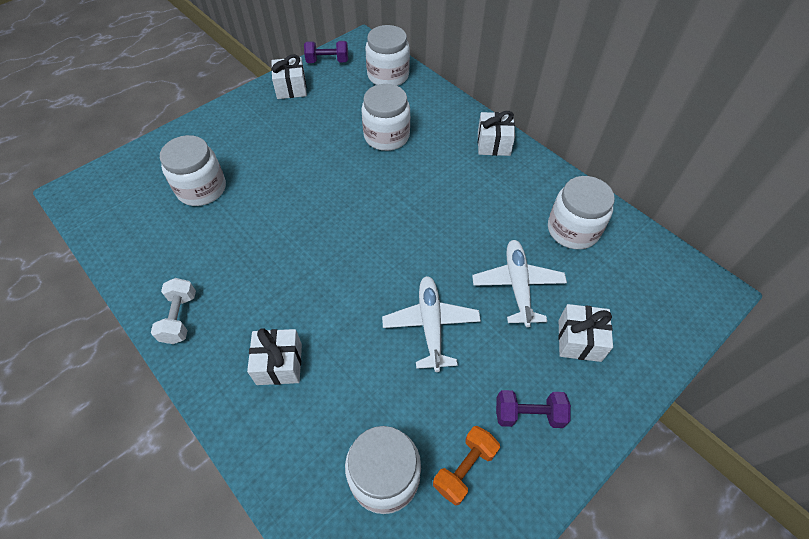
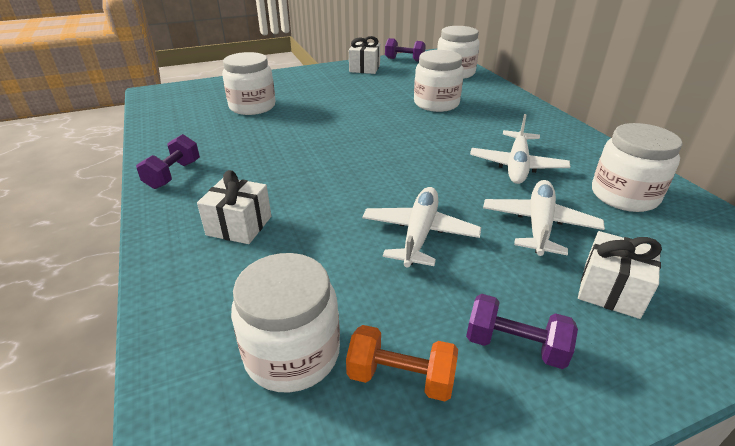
camera: 20 degrees right, 20 degrees down
(179, 318) = (173, 174): white dumbbell -> purple dumbbell
(464, 468) = (401, 377): orange dumbbell -> orange dumbbell turned 45 degrees clockwise
(483, 214) = (517, 165): none -> white plane
(493, 144) = (545, 123): white gift -> none

